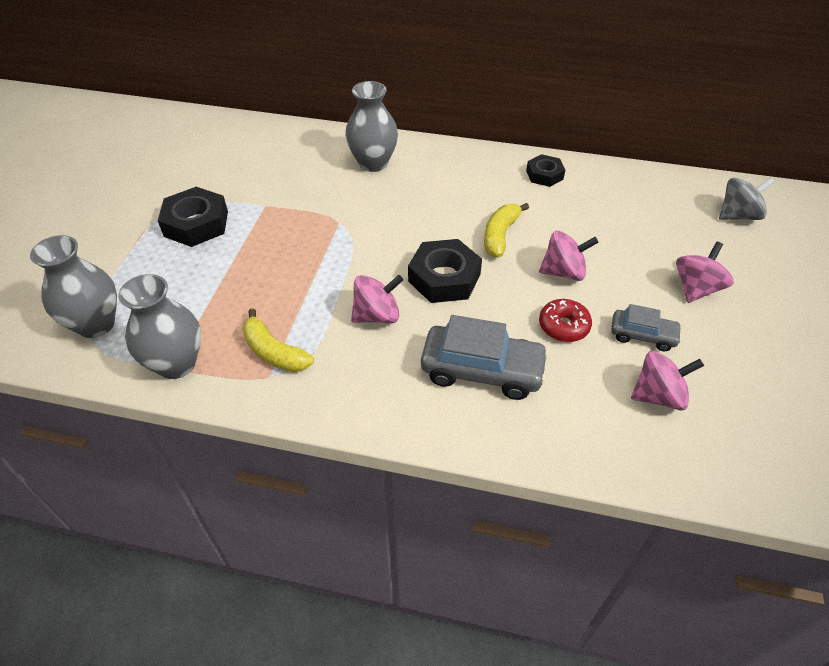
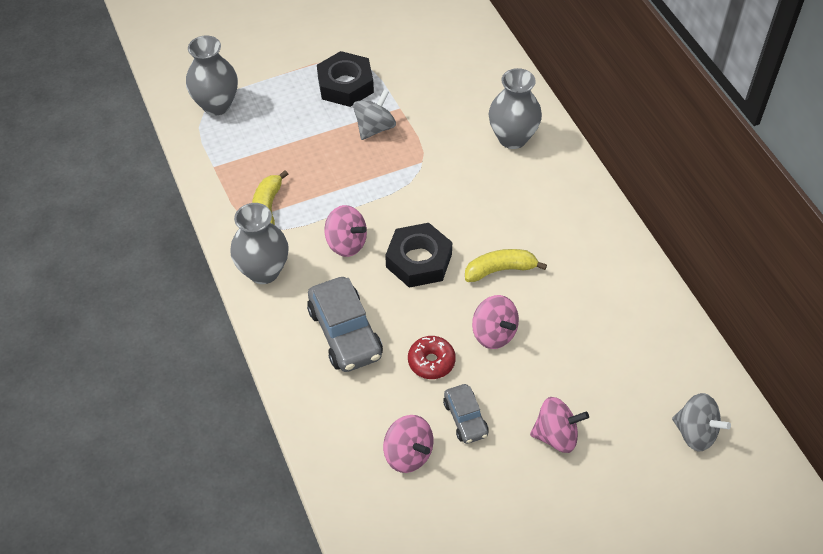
camera: 55 degrees right, 5 degrees up
(176, 364) = (219, 167): grey vase -> grey vase (263, 271)
(268, 231) = (375, 128): none -> grey spinning top
(544, 175) = (612, 260): black nut -> none

